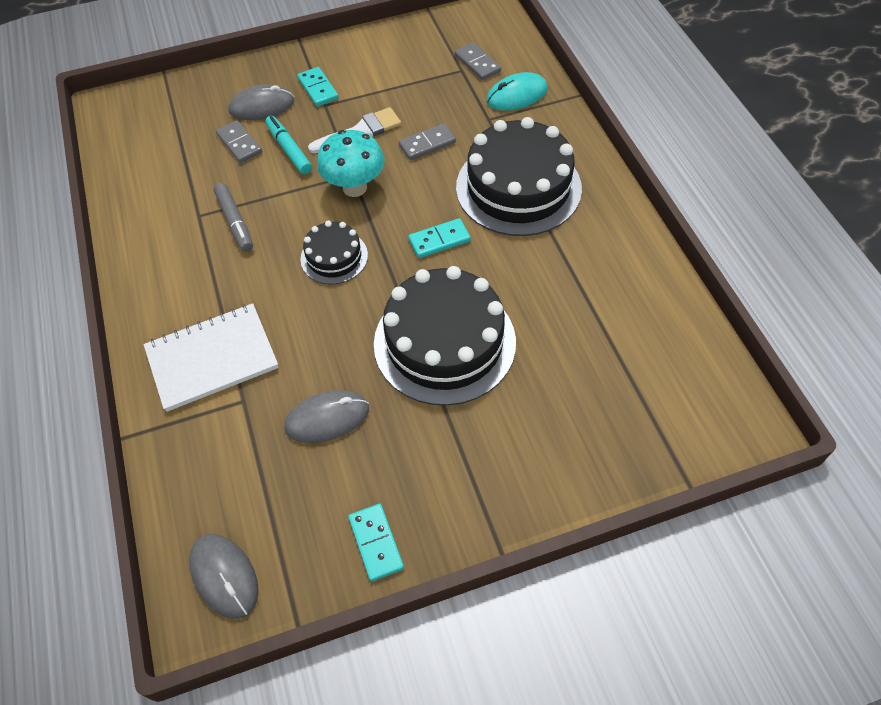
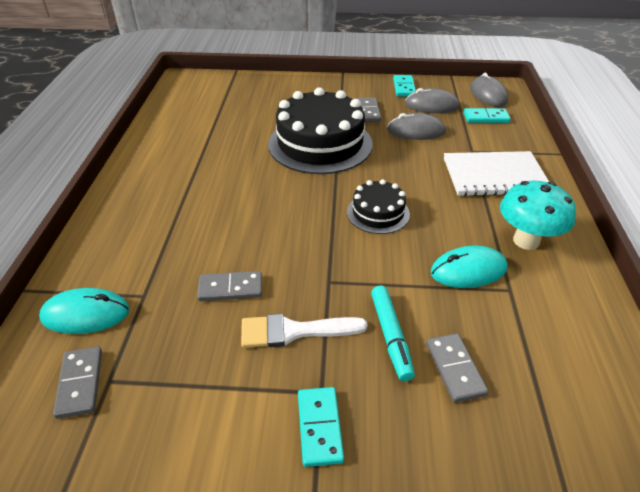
camera: 160 degrees left, 15 degrees down
(235, 222) = (468, 270): grey marker -> turquoise mouse
(262, 106) = (413, 425): grey mouse -> grey mouse (432, 105)
(355, 187) = (332, 266): turquoise mushroom -> turquoise mushroom (526, 241)
(411, 442) = (367, 112): none -> grey domino
(439, 240) = (281, 200): turquoise domino -> turquoise domino (486, 118)
(518, 187) = (182, 219): black cake -> none

